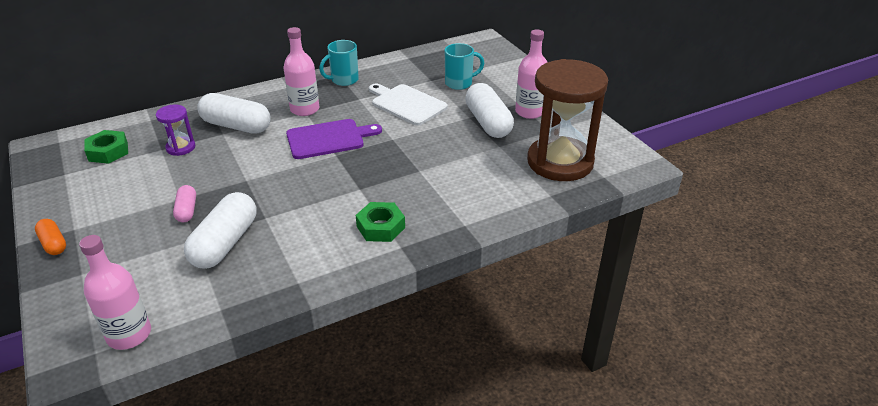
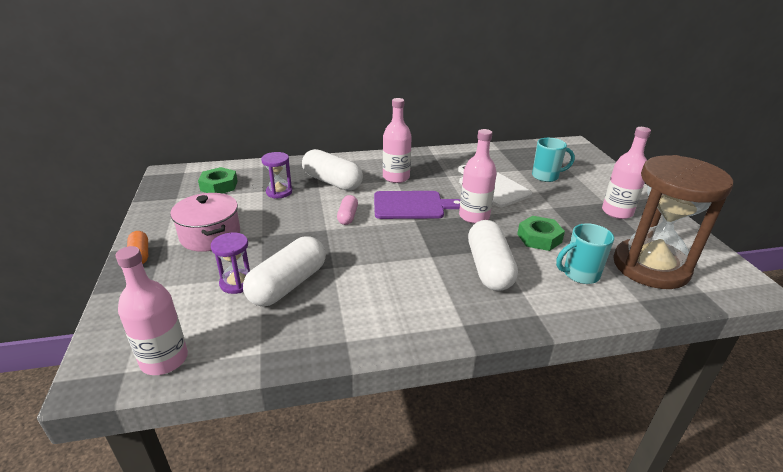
camera: 15 degrees right, 5 degrees down
(123, 209) = (210, 235): none -> pink pot
(172, 251) = (237, 283): none -> purple hourglass
(187, 210) = (264, 247): pink capsule -> pink capsule (347, 216)
(344, 80) = (436, 159): turquoise mug -> turquoise mug (579, 274)
(380, 227) = (445, 299): green nut -> green nut (539, 238)
(394, 140) = (474, 216): none -> pink bottle
(488, 122) = (572, 215): white capsule -> white capsule (489, 268)

